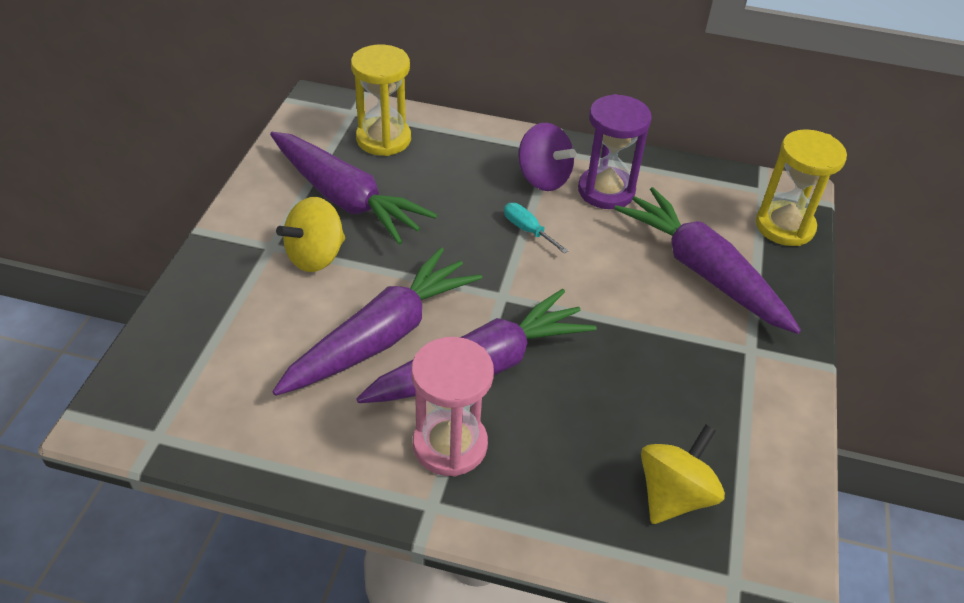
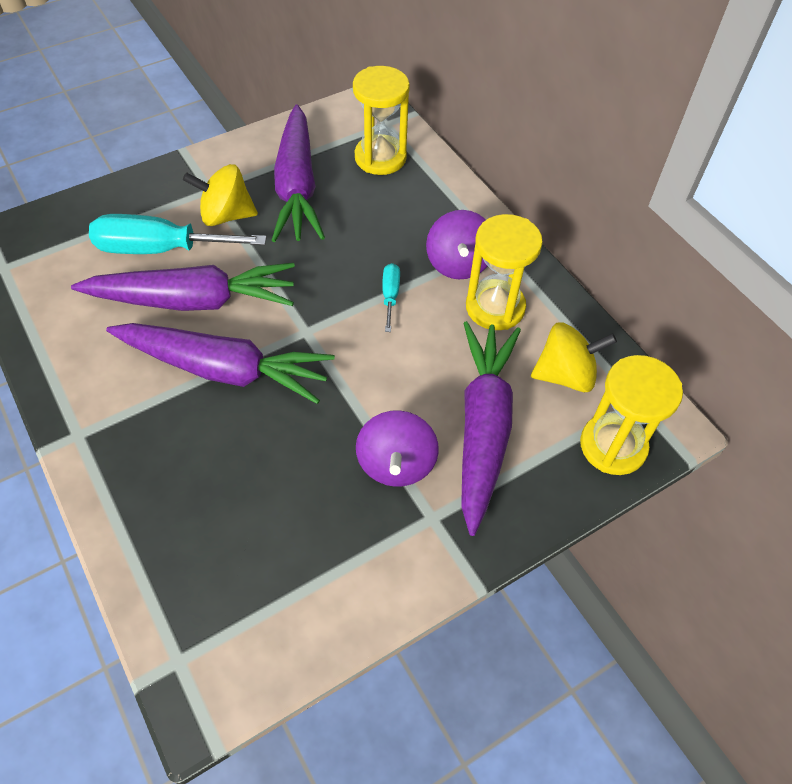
camera: 45 degrees right, 10 degrees up
(294, 318) = (160, 249): none -> turquoise screwdriver
(450, 445) = (137, 405): pink hourglass -> none
(606, 191) = (495, 307): purple hourglass -> yellow hourglass
(674, 495) = (223, 566): yellow spinning top -> yellow spinning top (565, 375)
(685, 335) = (396, 464): none -> purple spinning top

